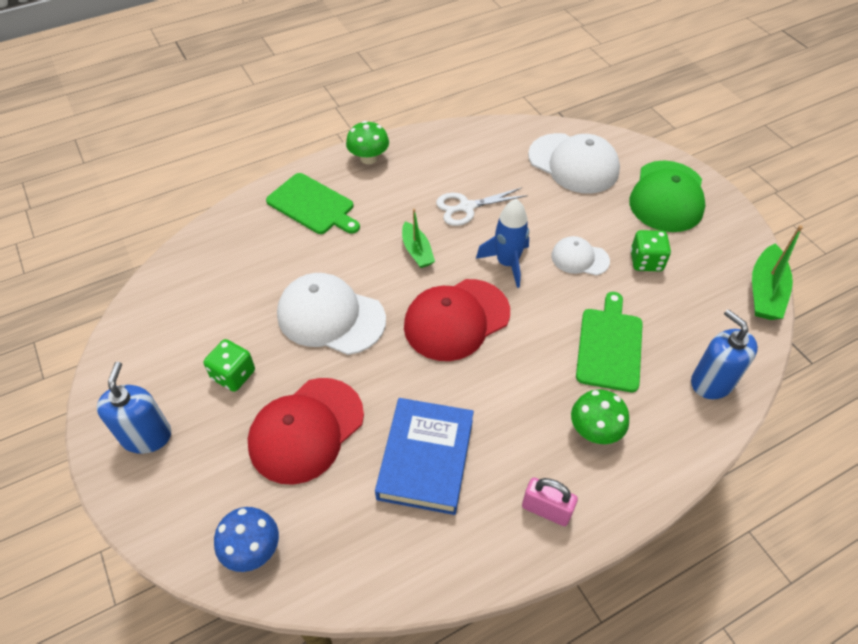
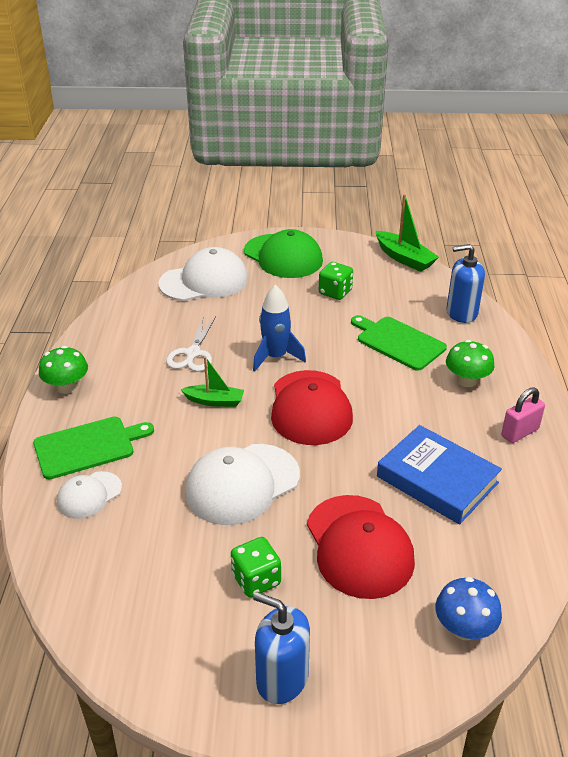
camera: 60 degrees left, 15 degrees down
(579, 258) = (304, 320): white cap -> white cap (89, 495)

